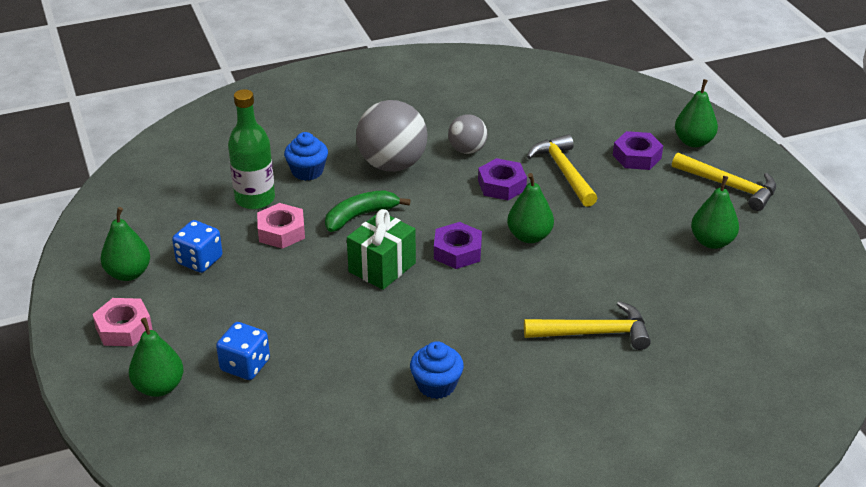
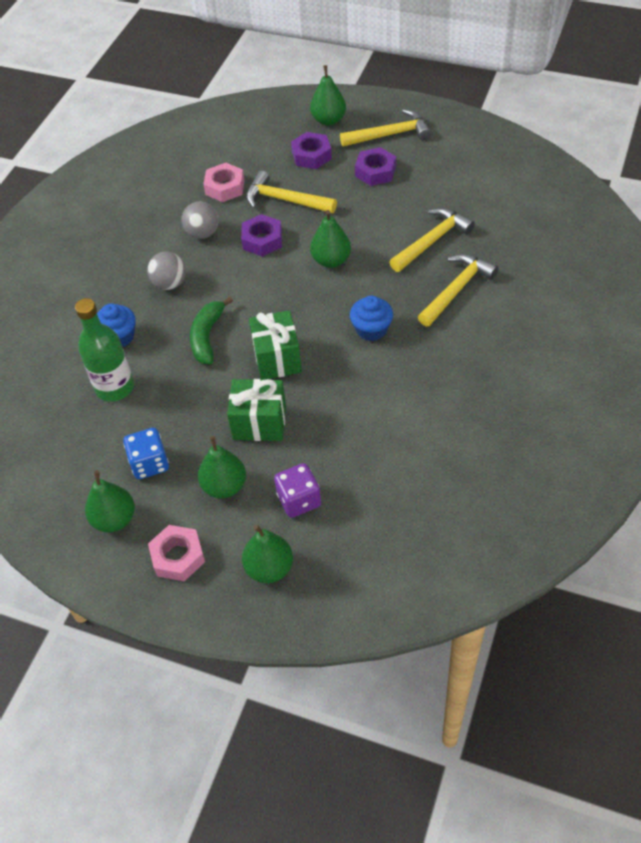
camera: 45 degrees left, 15 degrees up
(245, 365) = (299, 500): blue dice -> purple dice
(281, 232) = (172, 393): pink nut -> pink nut (225, 187)
(302, 296) = (259, 423): none -> green gift
(392, 164) = (170, 283): grey ball -> grey ball, size x0.56
(436, 385) = (426, 401): blue cupcake -> blue cupcake (371, 329)
(457, 251) = (305, 307): purple nut -> purple nut (375, 171)
(634, 284) = (432, 240): none -> yellow hammer
(712, 242) = (432, 178): green pear -> green pear (224, 486)

